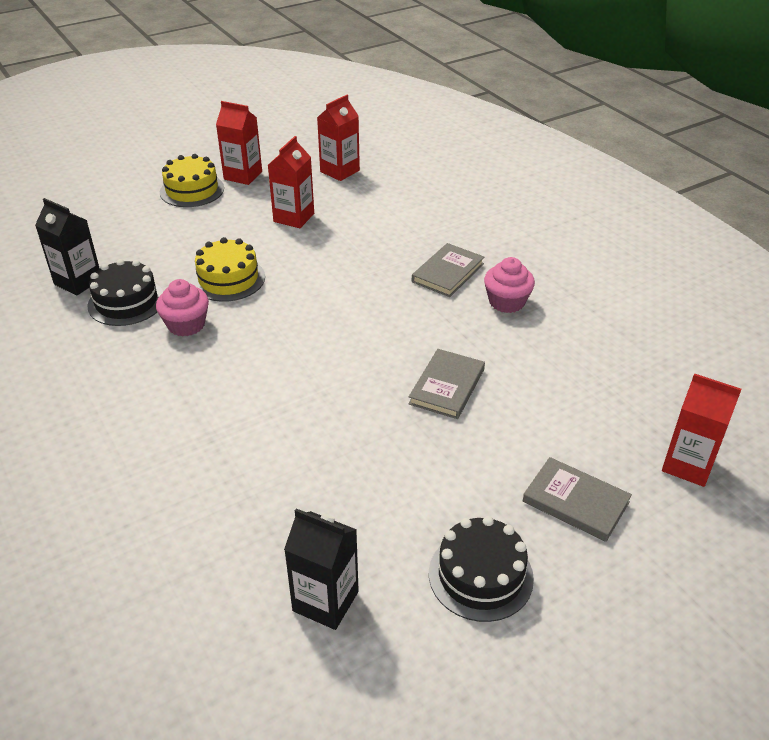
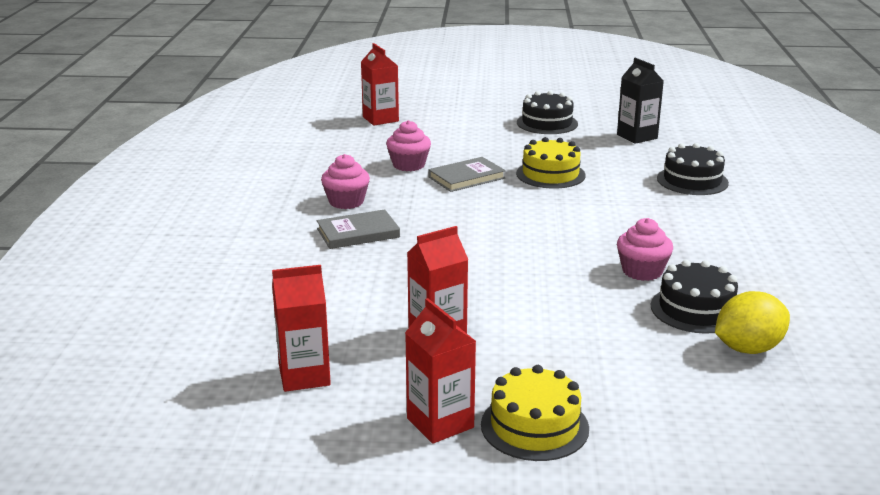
camera: 145 degrees left, 15 degrees down
(78, 282) = (748, 348): black carton -> yellow lemon
(194, 503) = (692, 181): none -> black cake
(228, 279) = (572, 295): yellow cake -> yellow cake (550, 174)
(527, 381) = (409, 165): none -> pink cupcake
(575, 502) = (463, 126): grey book -> none

